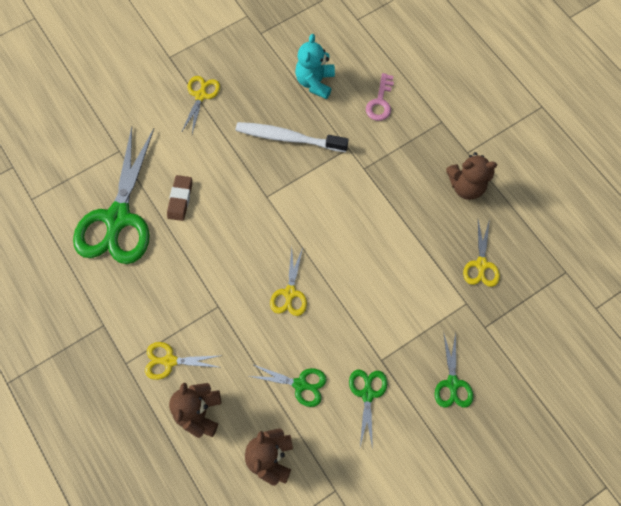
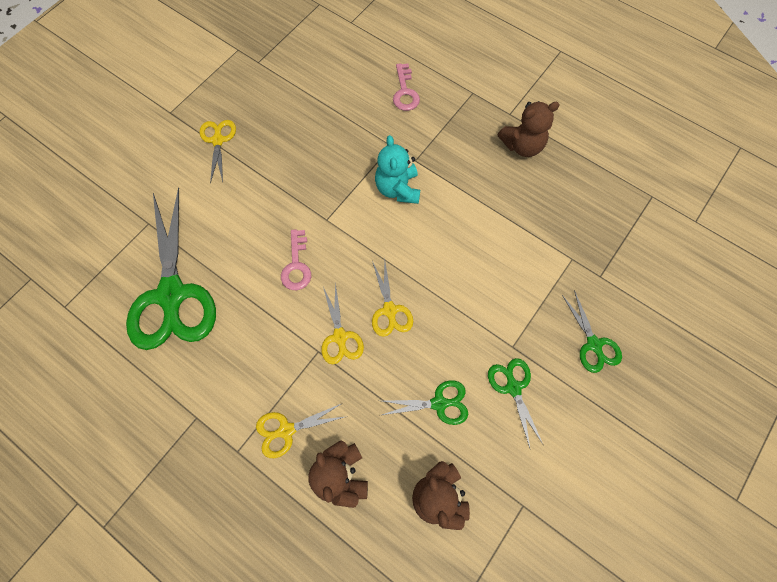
camera: 20 degrees left, 0 degrees up
(180, 199) = (234, 252): brown eraser -> none
(227, 228) = (296, 265): none -> pink key
(288, 138) = (326, 154): white toothbrush -> none
(315, 82) = (332, 92): turquoise teddy bear -> turquoise teddy bear (398, 189)
(481, 264) = (569, 216): yellow scissors -> yellow scissors (340, 337)

